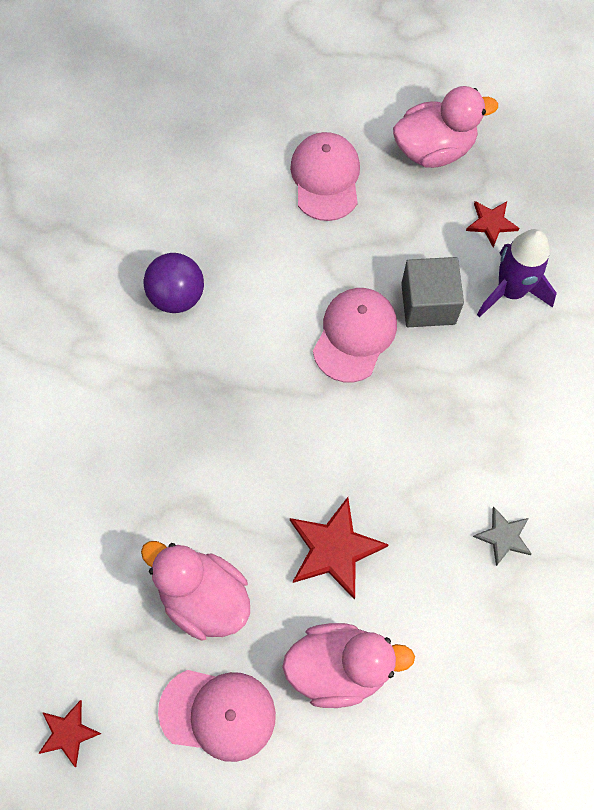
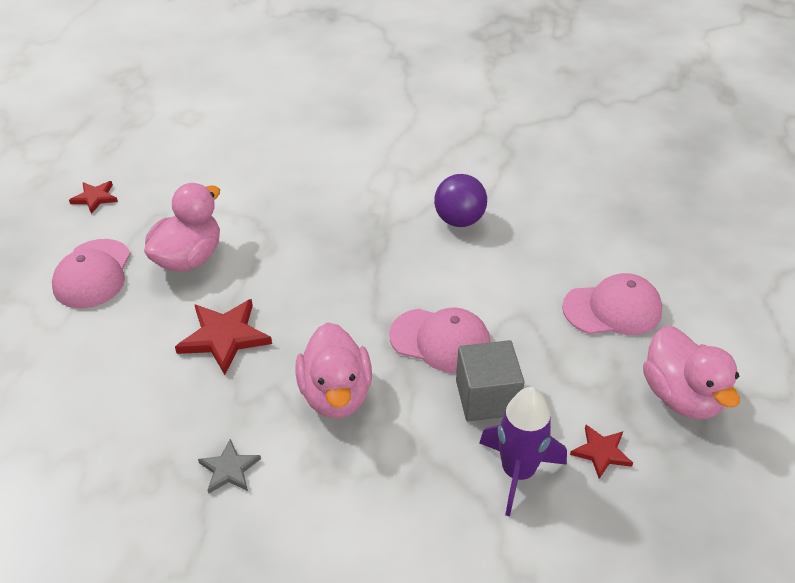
camera: 85 degrees right, 25 degrees down
(339, 666) = (117, 346): pink duck -> pink duck (336, 394)

